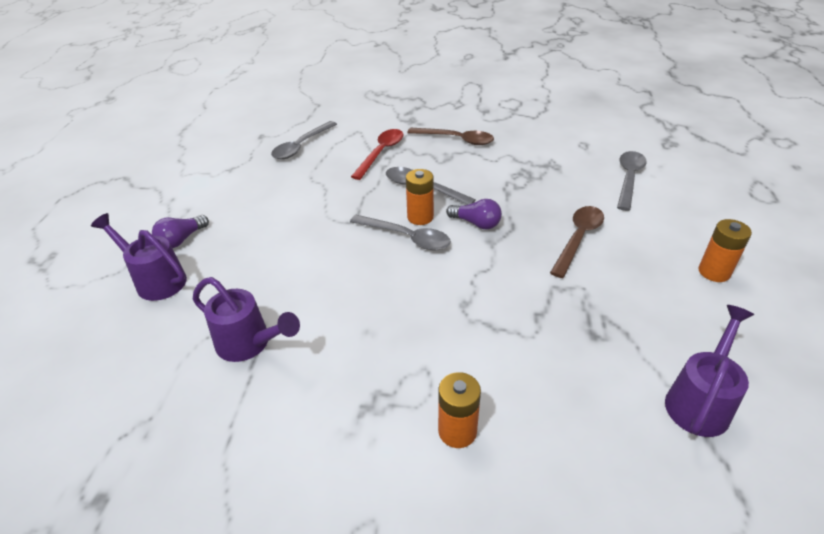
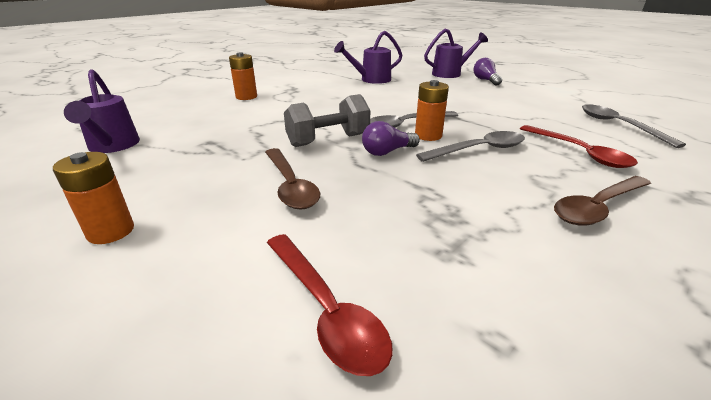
camera: 125 degrees right, 10 degrees down
(494, 263) = (328, 140): none -> grey dumbbell
(628, 179) = (325, 309): grey spoon -> red spoon

